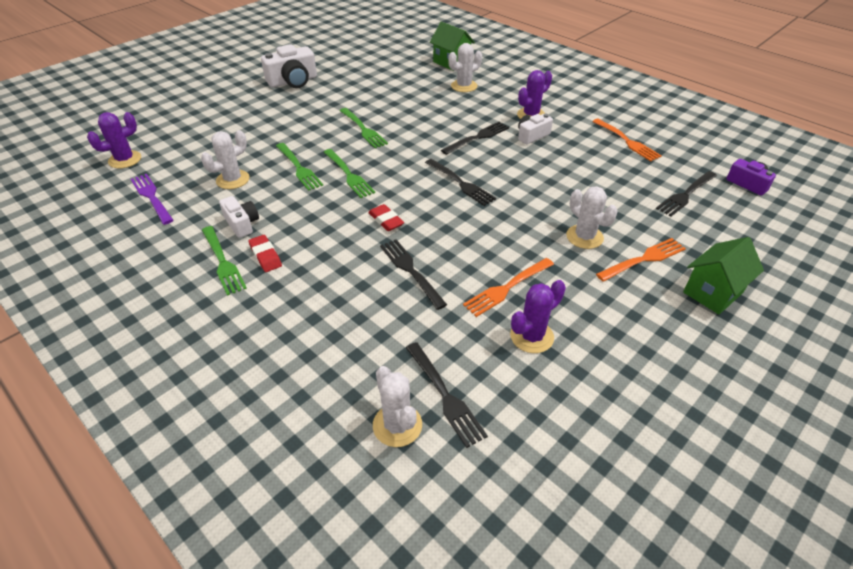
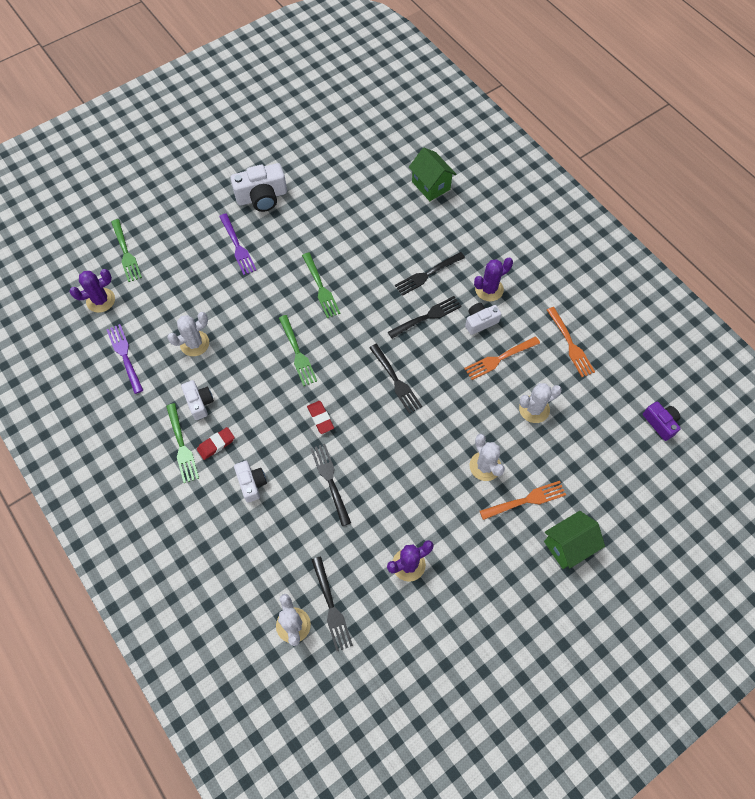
camera: 10 degrees right, 20 degrees up
(265, 256) = (216, 444): red eraser -> red eraser turned 75 degrees clockwise
(272, 112) = (237, 246): none -> purple fork
(299, 168) = (254, 336): green fork -> green fork (126, 253)
(314, 285) = (251, 483): none -> white camera
(464, 86) = (434, 230): white cactus -> white cactus (534, 409)
(507, 288) = (403, 512): orange fork -> orange fork (499, 359)
(686, 195) = (596, 428): black fork -> black fork (427, 274)

